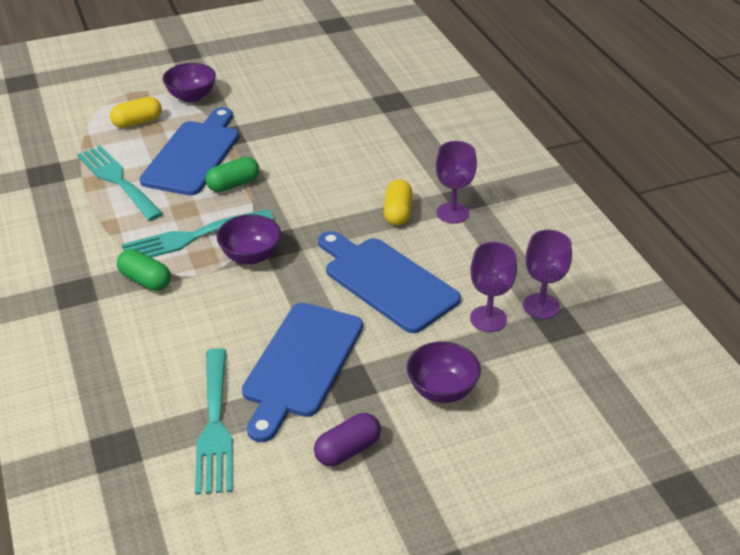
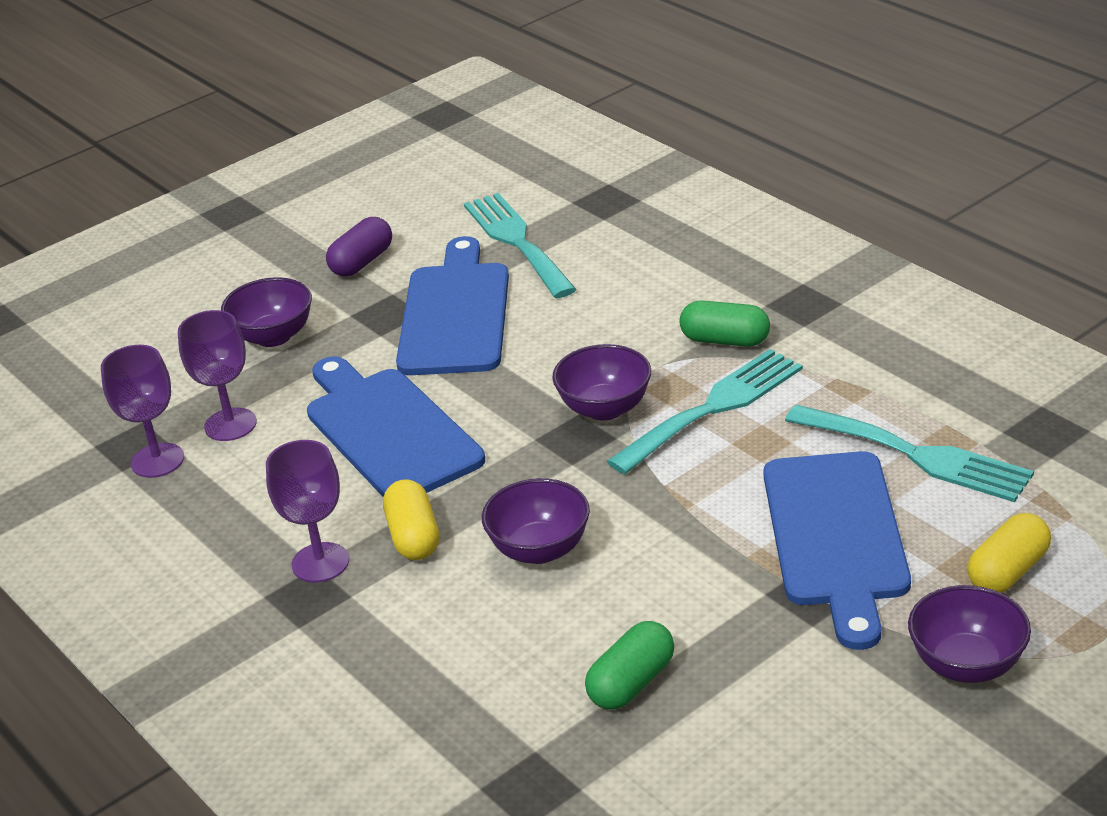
camera: 165 degrees right, 5 degrees down
(233, 184) = (718, 504): green capsule -> green capsule (631, 683)
(336, 188) = (539, 549): none -> purple bowl
(386, 281) = (389, 431): blue cutting board -> blue cutting board turned 150 degrees counterclockwise

